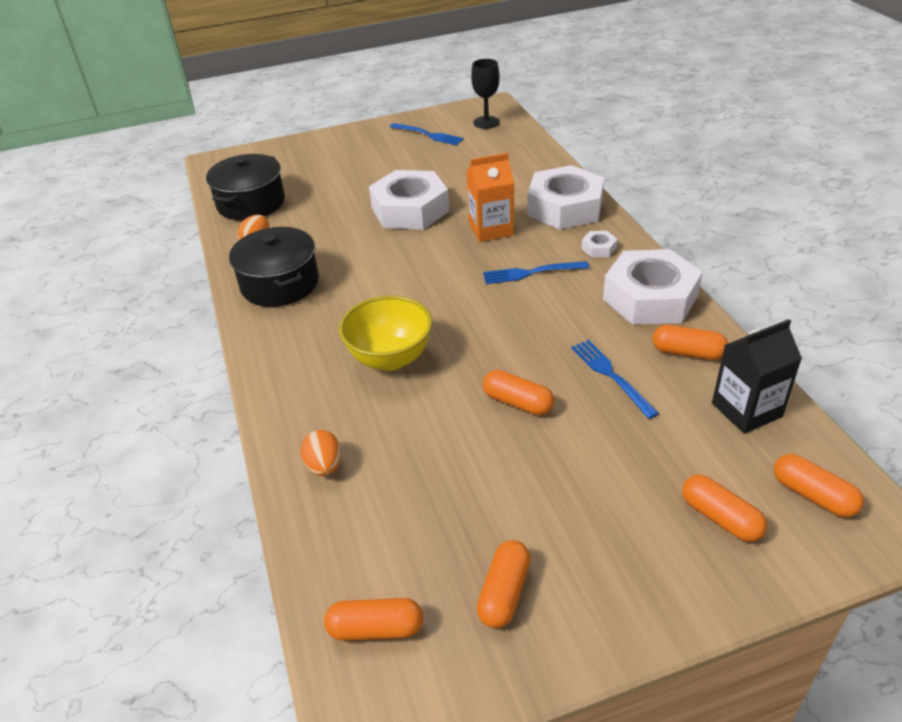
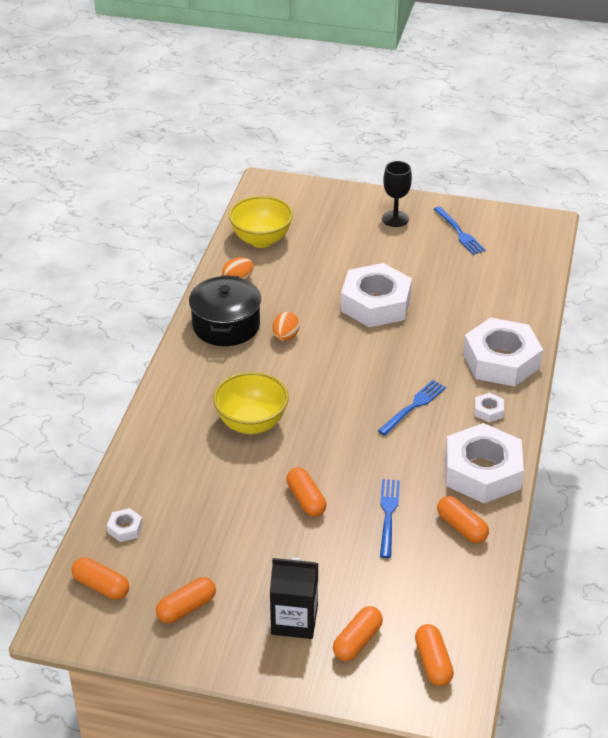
camera: 30 degrees right, 0 degrees up
(251, 203) = (261, 240): black pot -> yellow bowl
(324, 466) = (149, 477): orange egg -> orange egg (285, 337)
(345, 539) = (125, 528): none -> white nut
(486, 122) = (522, 241): black goblet -> black goblet (395, 219)
(491, 229) = (421, 352): orange carton -> none
(531, 273) = (413, 406): blue fork -> blue fork turned 105 degrees clockwise
(720, 518) = (357, 641): orange capsule -> orange capsule turned 45 degrees clockwise
(746, 410) = (455, 588): black carton -> black carton (294, 620)

